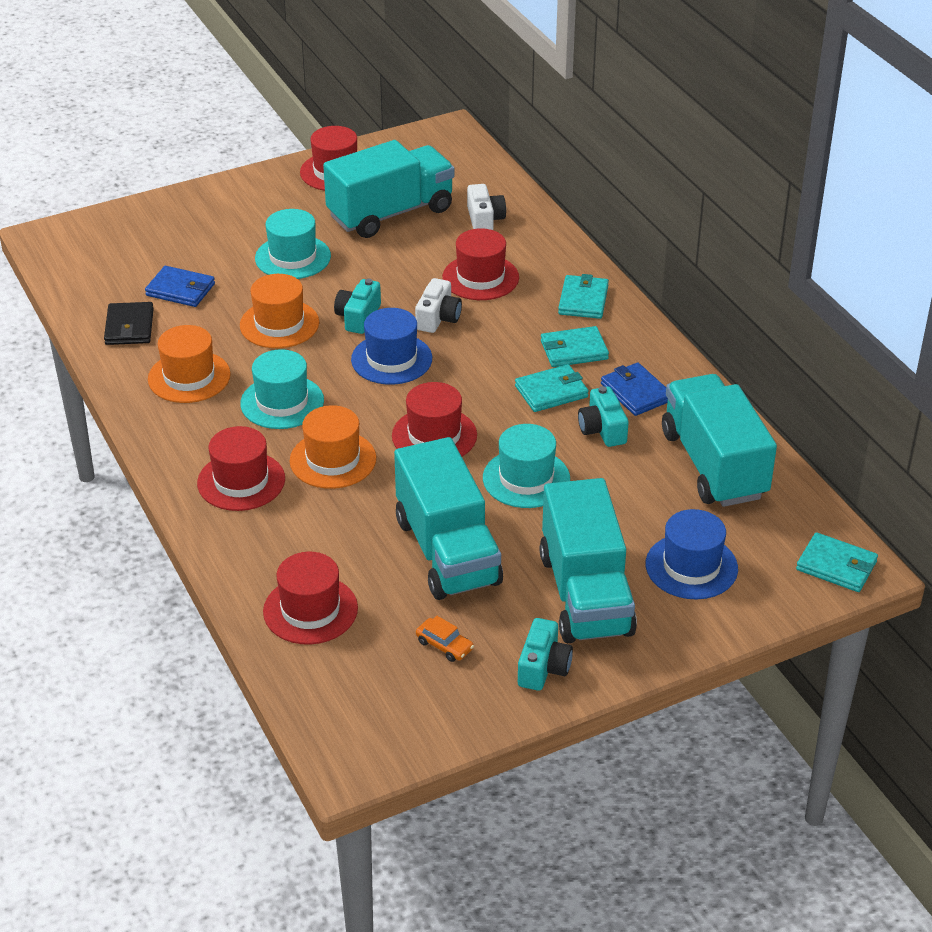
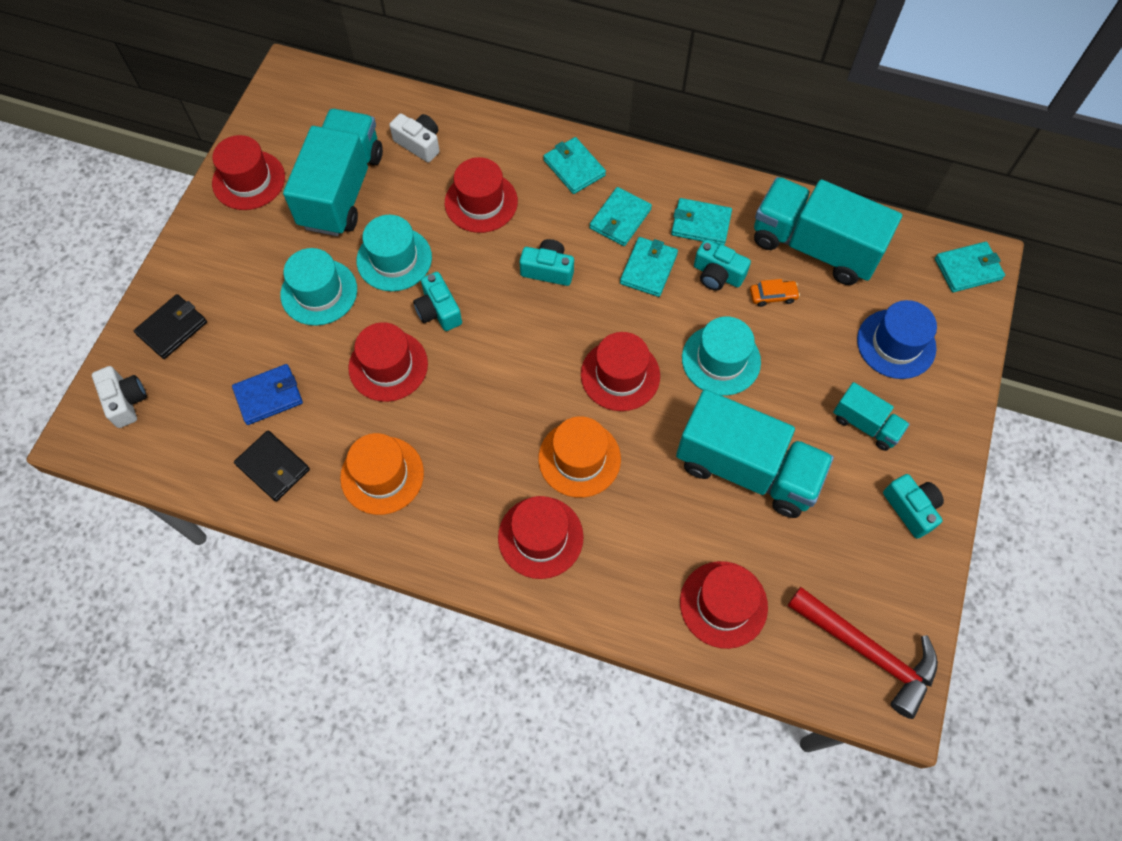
camera: 45 degrees left, 25 degrees up
(174, 218) = (172, 328): none -> black wallet
(279, 324) = (388, 366): orange hat -> red hat
(282, 402) = (480, 438): turquoise hat -> turquoise hat (394, 259)
(375, 718) = (868, 651): none -> red hammer
(391, 359) = (509, 330): blue hat -> none
(438, 318) = (496, 264): white camera -> white camera (125, 401)
(444, 645) = (836, 549): orange car -> orange car (773, 296)
(472, 344) = (548, 270): none -> turquoise camera
(585, 594) = (865, 424): turquoise truck -> turquoise truck, size x0.50
(636, 392) = (701, 224): blue wallet -> turquoise wallet

